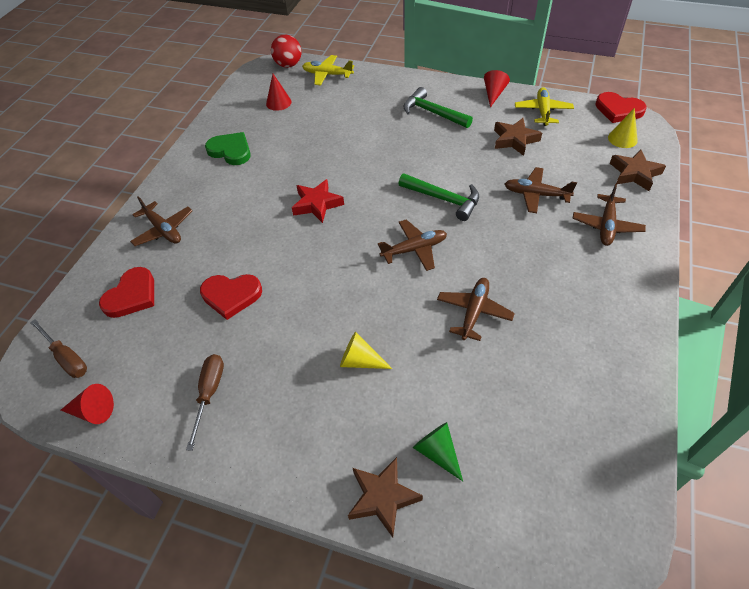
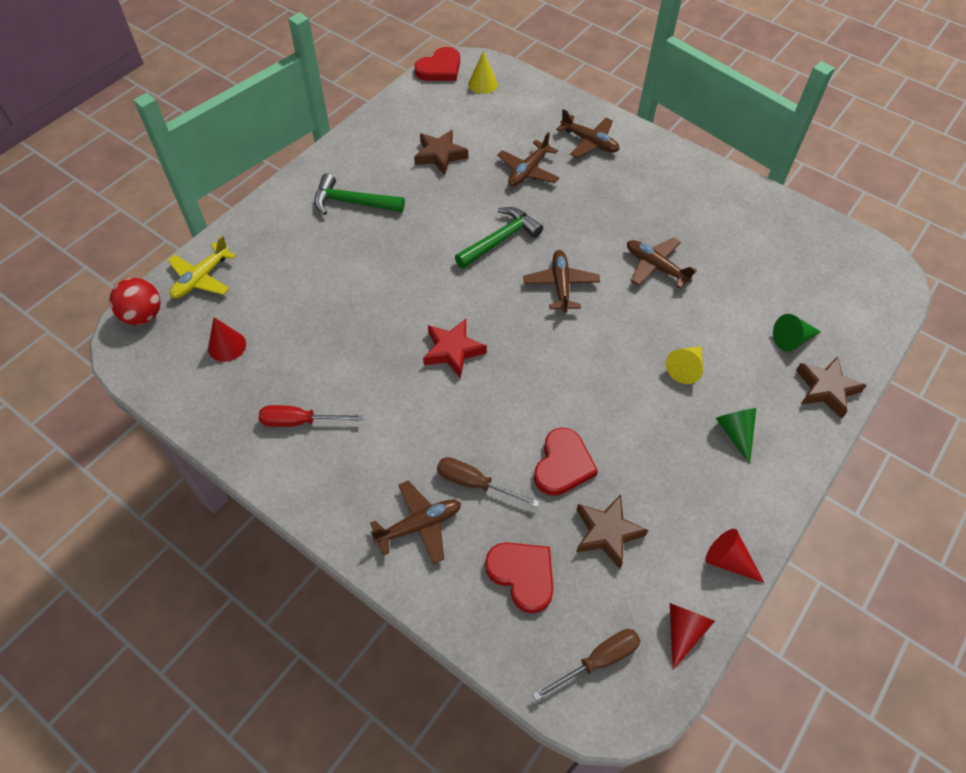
camera: 75 degrees left, 5 degrees up
(209, 393) = (690, 507): brown screwdriver -> brown screwdriver (475, 483)
(231, 151) = (299, 421): green heart -> red screwdriver
(299, 417) = (735, 433): none -> green cone
(432, 113) = (352, 202): green hammer -> green hammer turned 45 degrees clockwise
(493, 94) = (353, 142): red cone -> red cone (728, 560)
(542, 111) = (408, 118): yellow plane -> none
(634, 173) = (533, 97): brown star -> brown star (607, 533)

